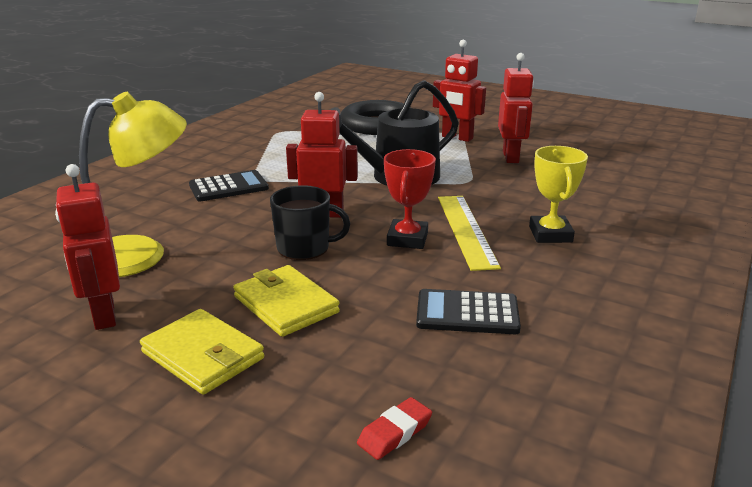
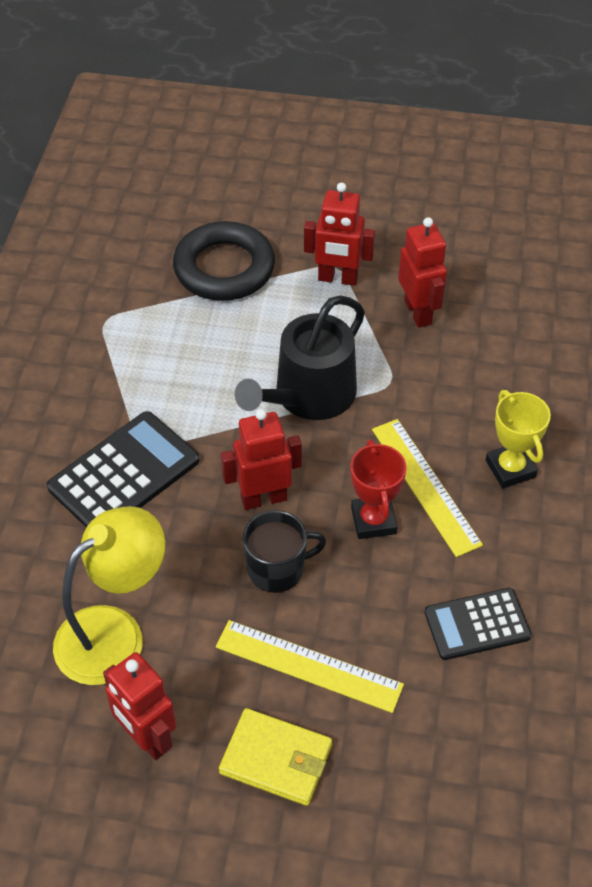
camera: 20 degrees left, 25 degrees up
(228, 187) = (124, 474): black calculator -> black calculator, size x1.54
(285, 304) = (308, 665): yellow wallet -> yellow ruler
(394, 432) = (478, 792): red eraser -> none

